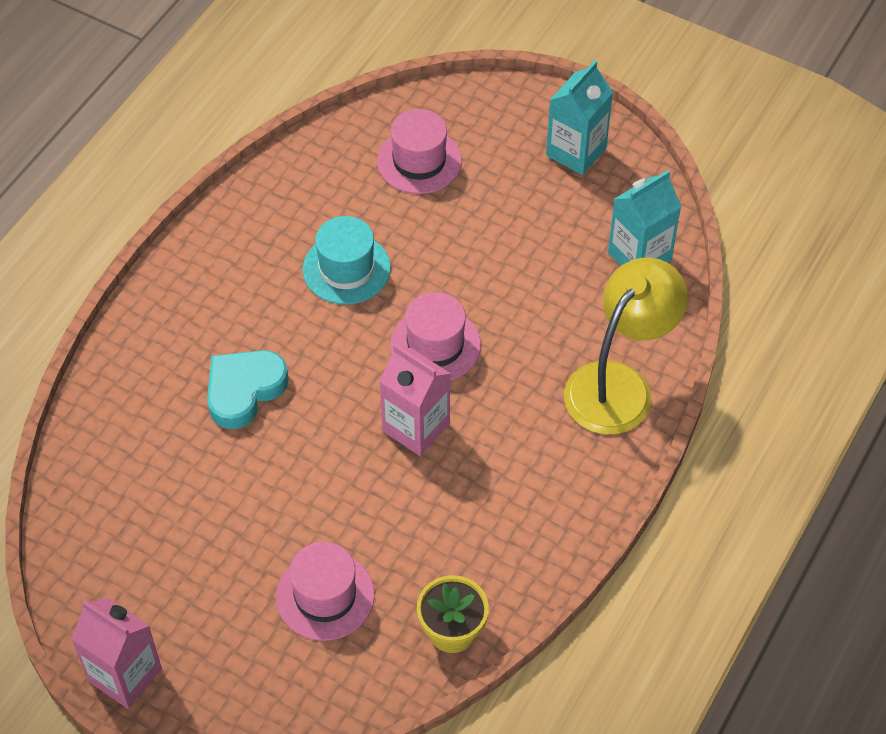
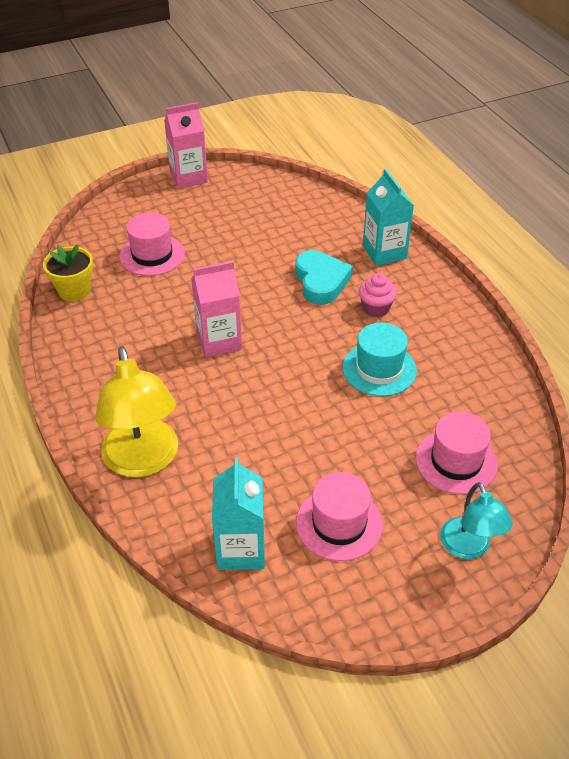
camera: 125 degrees right, 10 degrees down
(253, 317) = (376, 308): none -> pink cupcake
(435, 345) = (272, 381): pink hat -> pink hat (339, 524)
(504, 116) = (469, 547): none -> turquoise lamp
(576, 151) = (389, 576): turquoise carton -> turquoise carton (384, 252)

